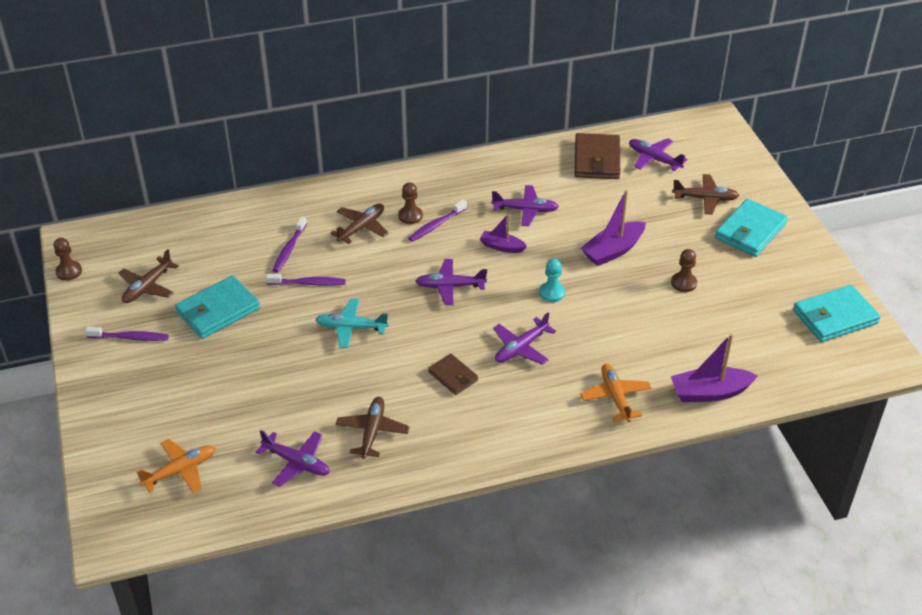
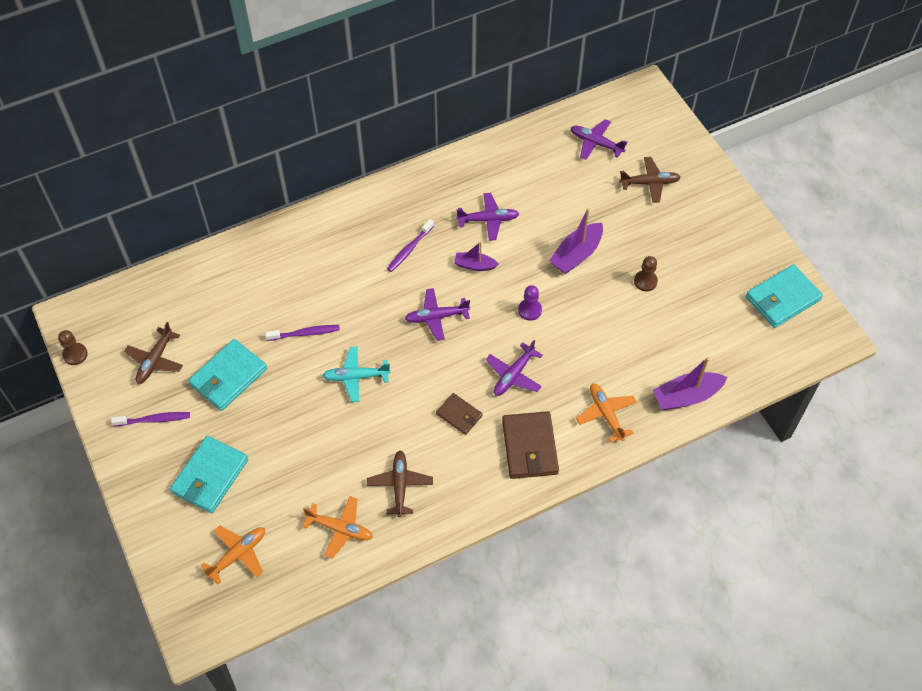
camera: 10 degrees left, 15 degrees up
(289, 249) = (278, 297): purple toothbrush -> none
(297, 463) = (340, 529): purple plane -> orange plane
(362, 227) = (340, 262): brown plane -> none
(410, 216) = (383, 242): brown pawn -> none
(552, 293) = (530, 310): turquoise pawn -> purple pawn
(597, 160) = (543, 151): brown wallet -> brown wallet (530, 447)
(750, 231) = (695, 214): turquoise wallet -> turquoise wallet (210, 476)

